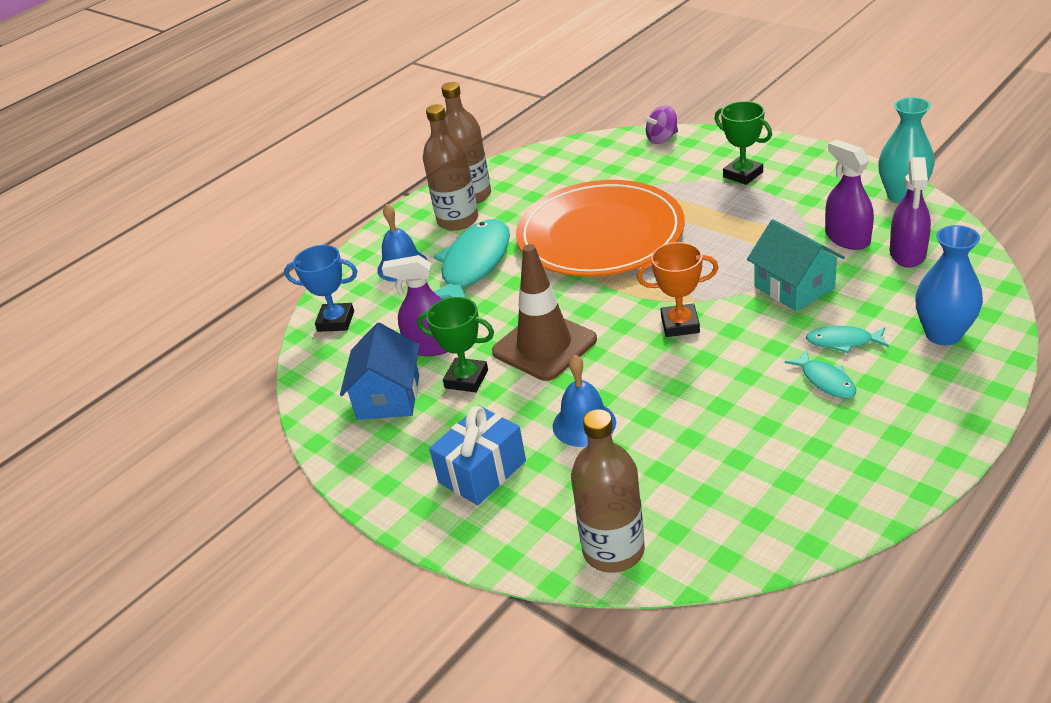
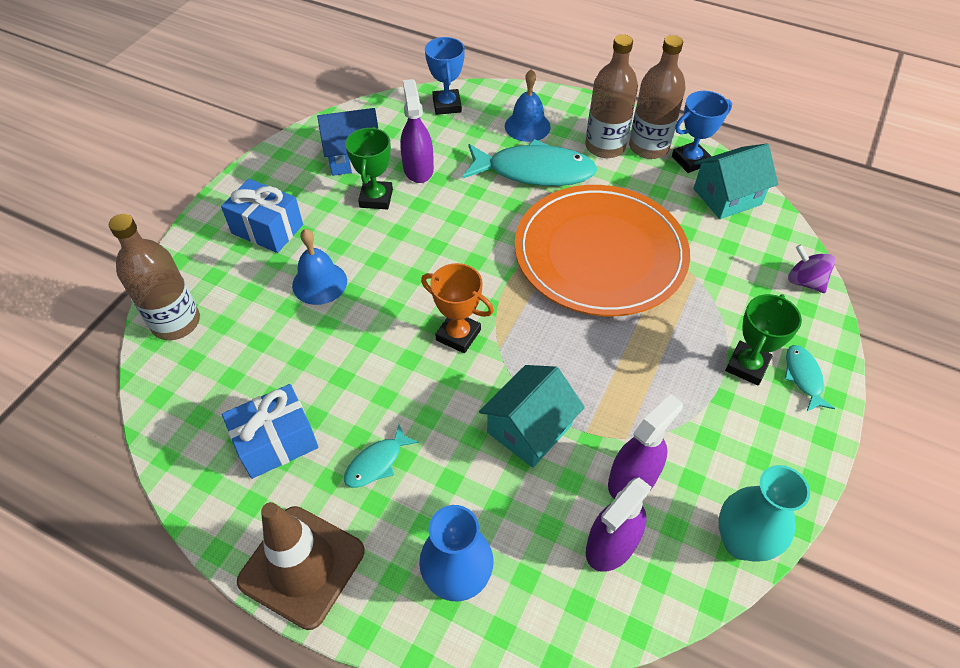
camera: 70 degrees right, 15 degrees up
(500, 175) = (690, 160): none -> blue trophy
(544, 346) = (421, 240): brown traffic cone -> brown traffic cone (302, 566)
(554, 162) = (727, 197): none -> turquoise house
(680, 324) = (458, 335): orange trophy -> orange trophy turned 45 degrees counterclockwise
(797, 452) = (276, 442): none -> blue gift
(843, 342) = (439, 477): turquoise fish -> turquoise fish (803, 377)
(907, 253) = (611, 545): purple spray bottle -> purple spray bottle turned 45 degrees counterclockwise

